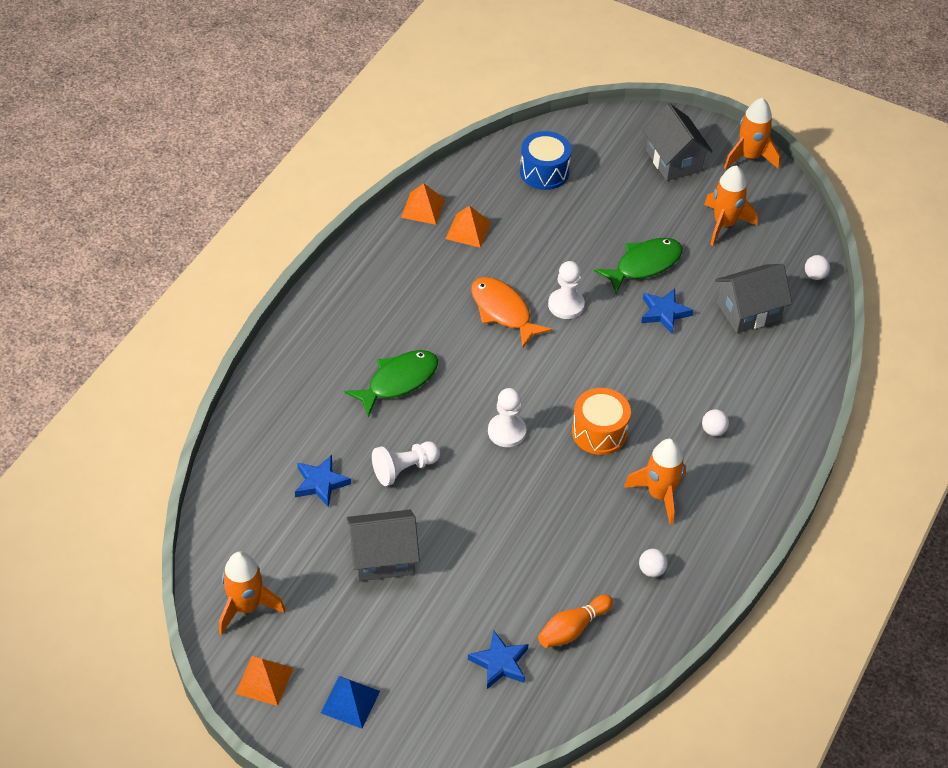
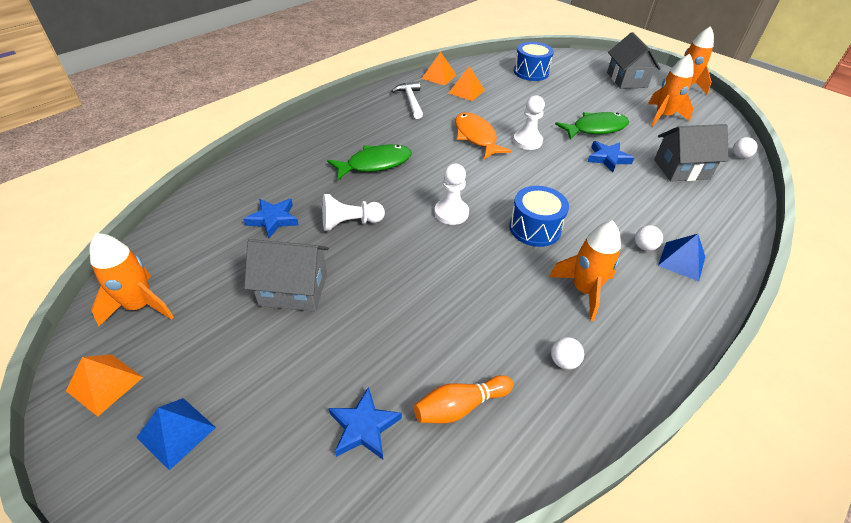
camera: 15 degrees right, 5 degrees down
(402, 264) = (410, 101): none -> white hammer
(599, 432) = (535, 228): orange drum -> blue drum
(751, 439) = (681, 261): none -> blue pyramid

